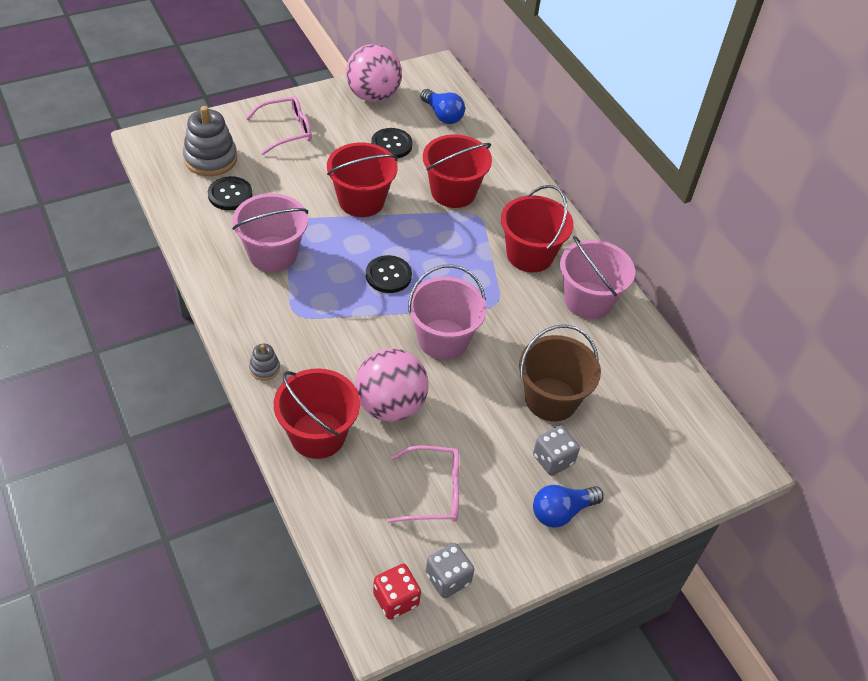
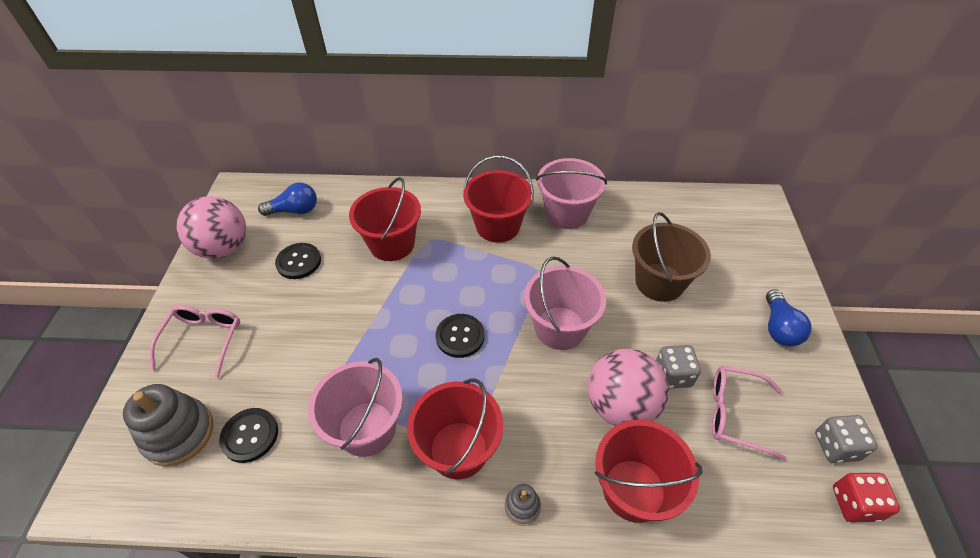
camera: 55 degrees left, 0 degrees up
(361, 201) = (351, 317): red bucket -> red bucket (458, 449)
(434, 492) = (734, 414): pink glasses -> pink glasses turned 105 degrees counterclockwise
(553, 459) = (723, 309): grey dice -> grey dice (673, 375)

